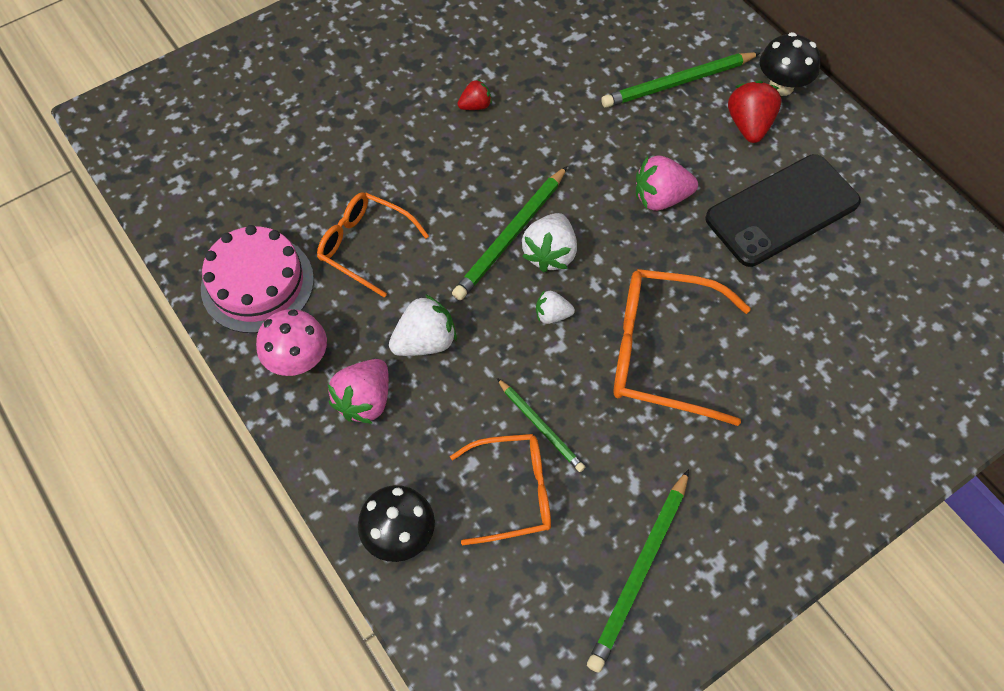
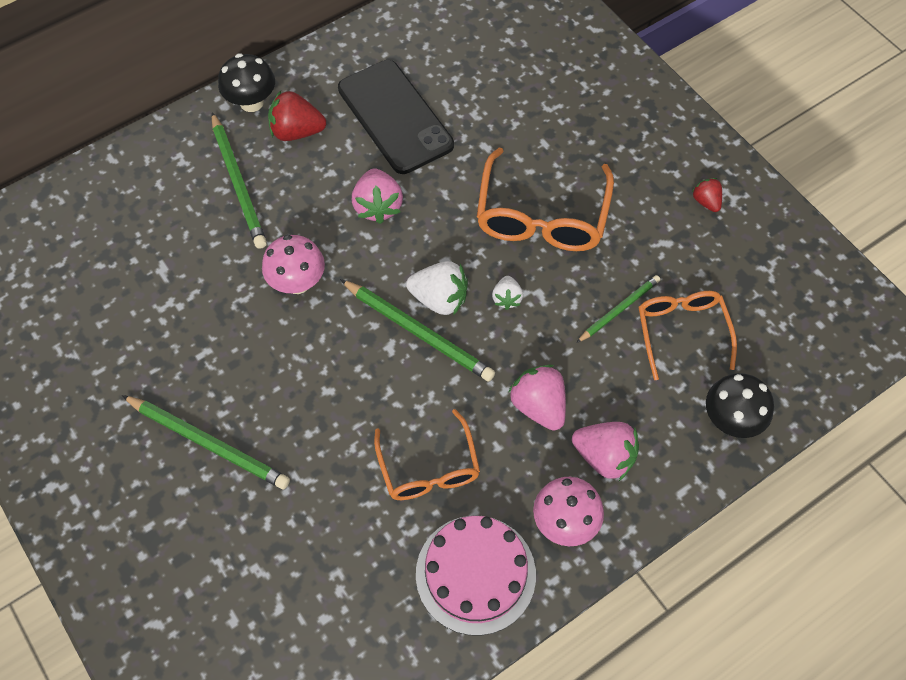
camera: 90 degrees left, 0 degrees up
(365, 246) = (429, 467): orange glasses -> orange glasses turned 45 degrees counterclockwise
(425, 341) = (538, 406): white strawberry -> pink strawberry
(475, 106) = (250, 365): red strawberry -> red strawberry (706, 201)
(565, 135) = (297, 282): none -> pink mushroom
(640, 572) = (737, 243): green pencil -> green pencil (208, 443)

